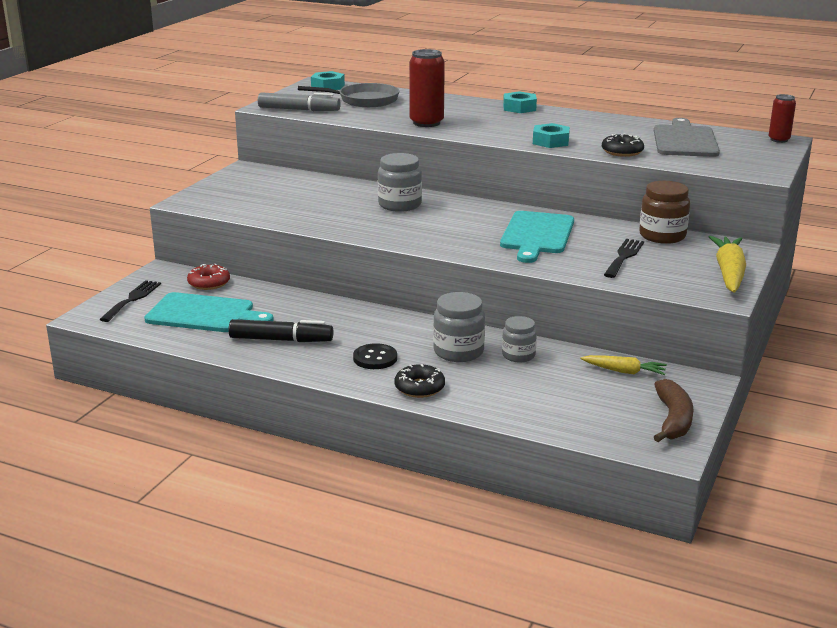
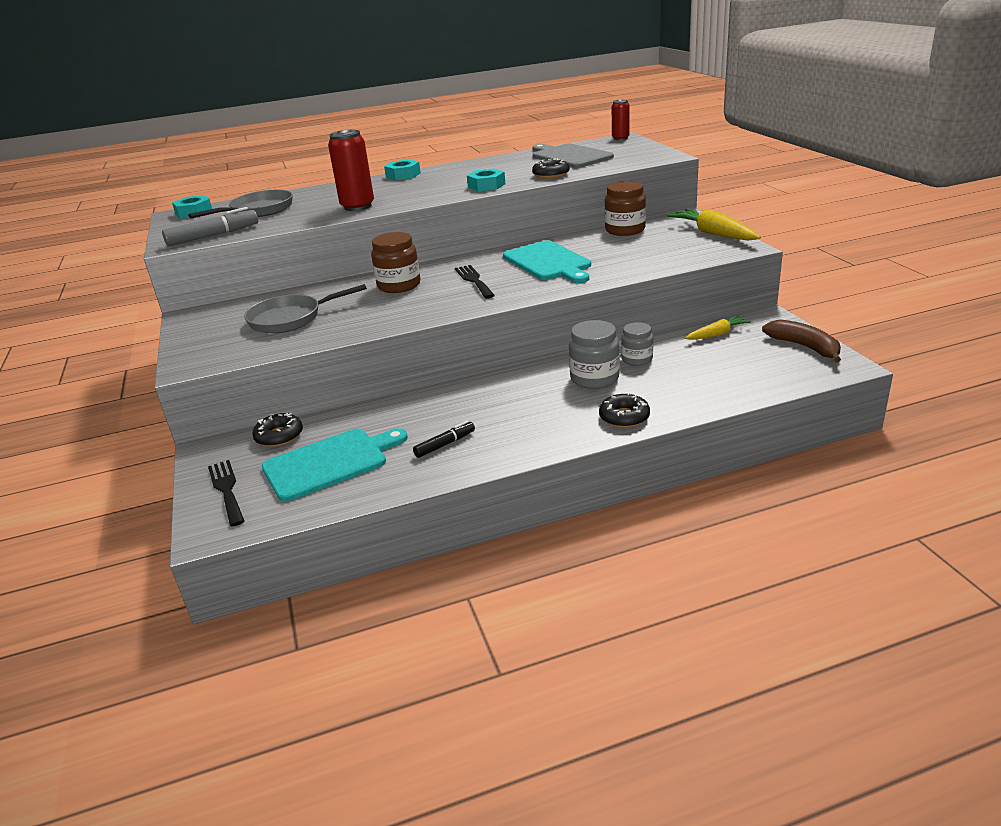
camera: 40 degrees left, 5 degrees up
(209, 283) = (279, 436): red donut -> black donut
(281, 340) = (445, 444): black marker -> black marker, size x0.60
(291, 198) = (290, 319): none -> grey pan
(375, 358) = (548, 416): black button -> none
(400, 205) = (399, 285): grey jar -> brown jar
(624, 257) = (635, 251): black fork -> black fork (474, 280)

